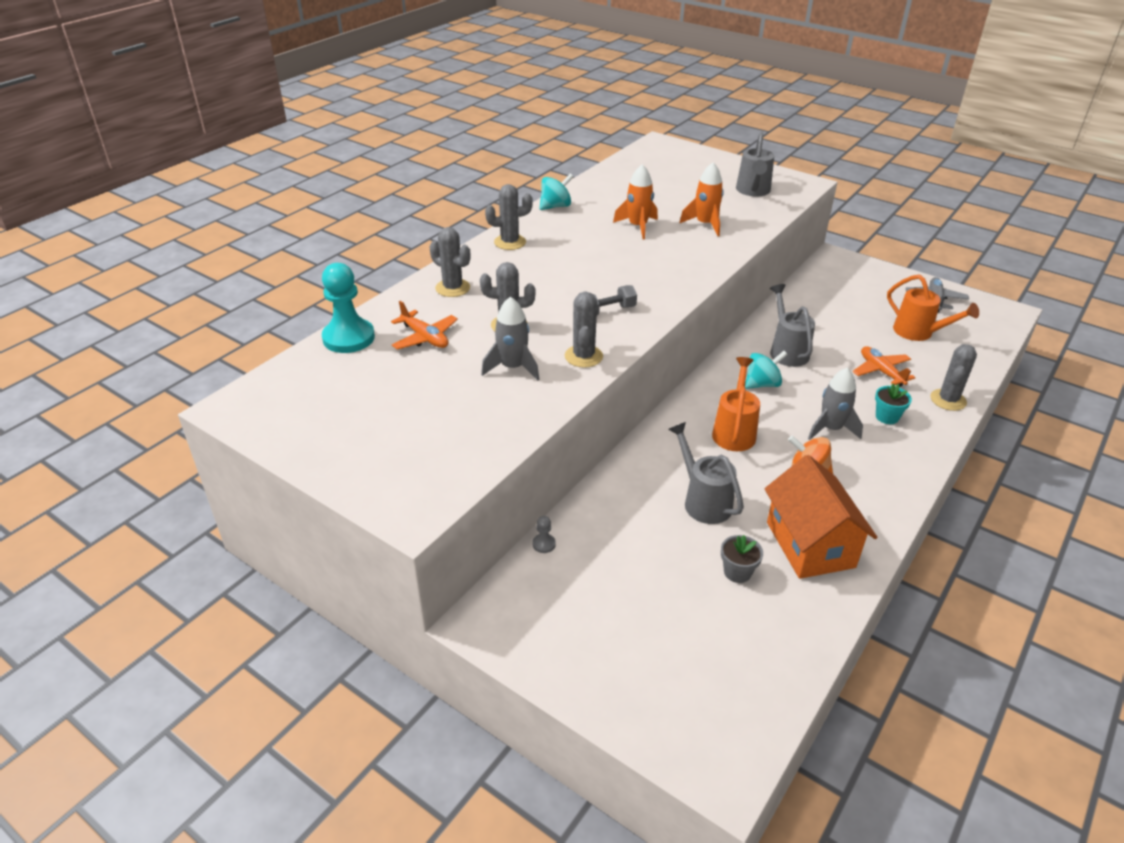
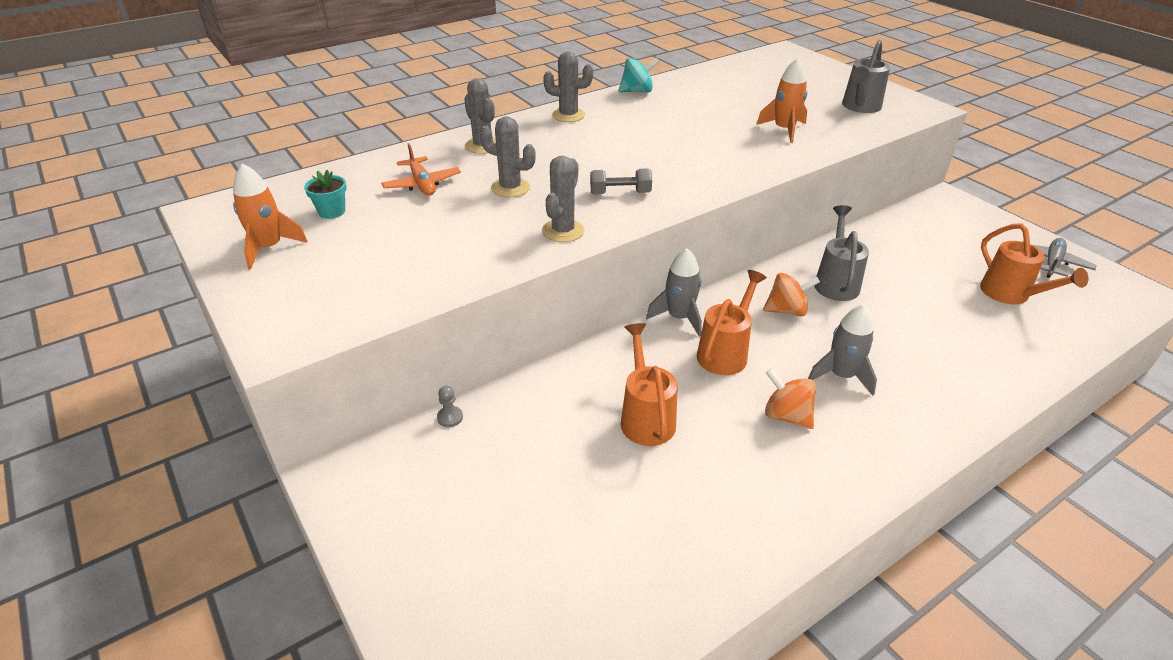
camera: 20 degrees right, 0 degrees up
(348, 338) = (354, 171): turquoise pawn -> none
(513, 367) = (484, 227): grey rocket -> grey rocket (679, 317)
(638, 226) = (709, 121): orange rocket -> orange rocket (269, 248)
(703, 501) = (646, 417): grey watering can -> orange watering can
(737, 572) = (637, 506): grey flower pot -> none
(762, 384) = (787, 310): turquoise spinning top -> orange spinning top
(810, 544) = (741, 499): orange house -> none
(881, 371) = (939, 327): orange plane -> none
(887, 417) = (919, 378): turquoise flower pot -> turquoise flower pot (331, 211)
(948, 400) = (1010, 377): grey cactus -> none

